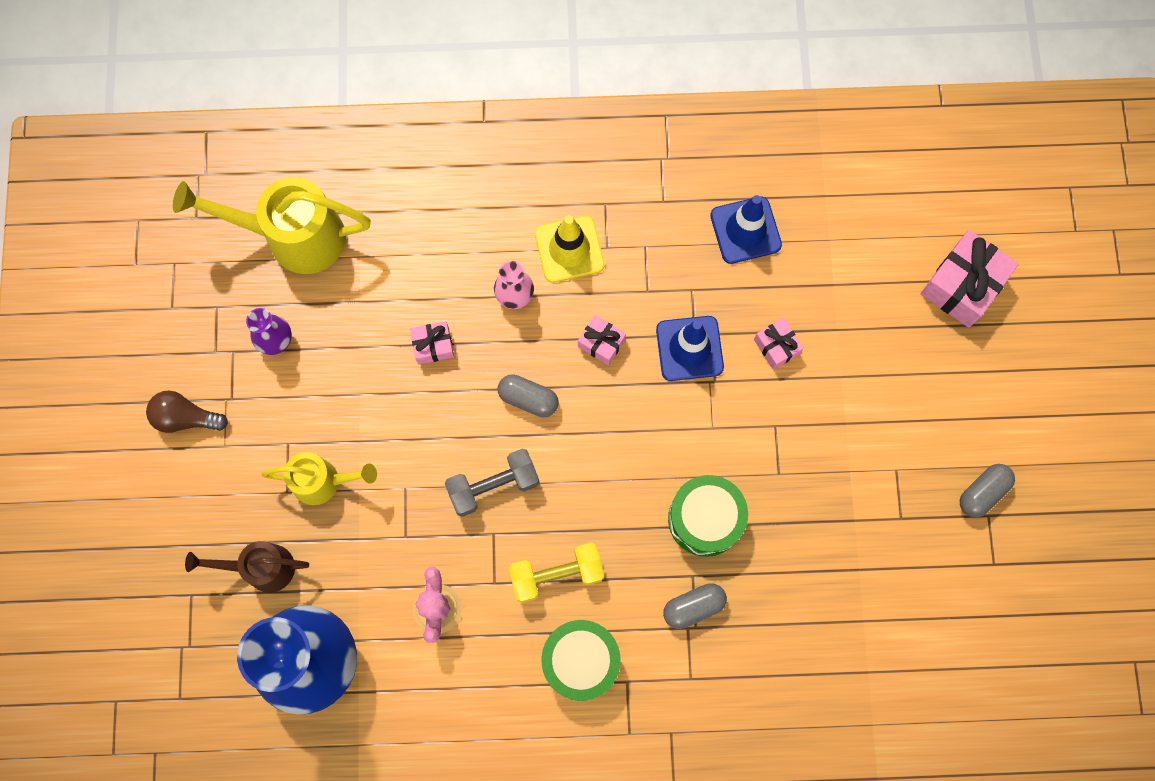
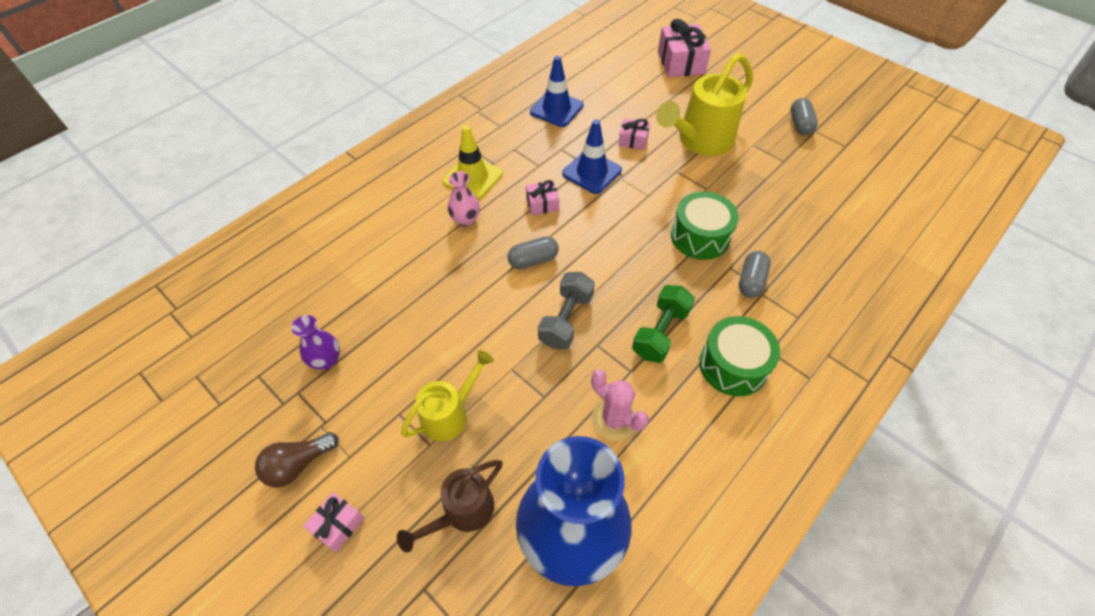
camera: 45 degrees left, 20 degrees down
(294, 237) = (282, 294): yellow watering can -> yellow watering can (700, 141)
(433, 346) = (442, 279): pink gift -> pink gift (338, 525)
(556, 574) = (660, 332): yellow dumbbell -> green dumbbell

